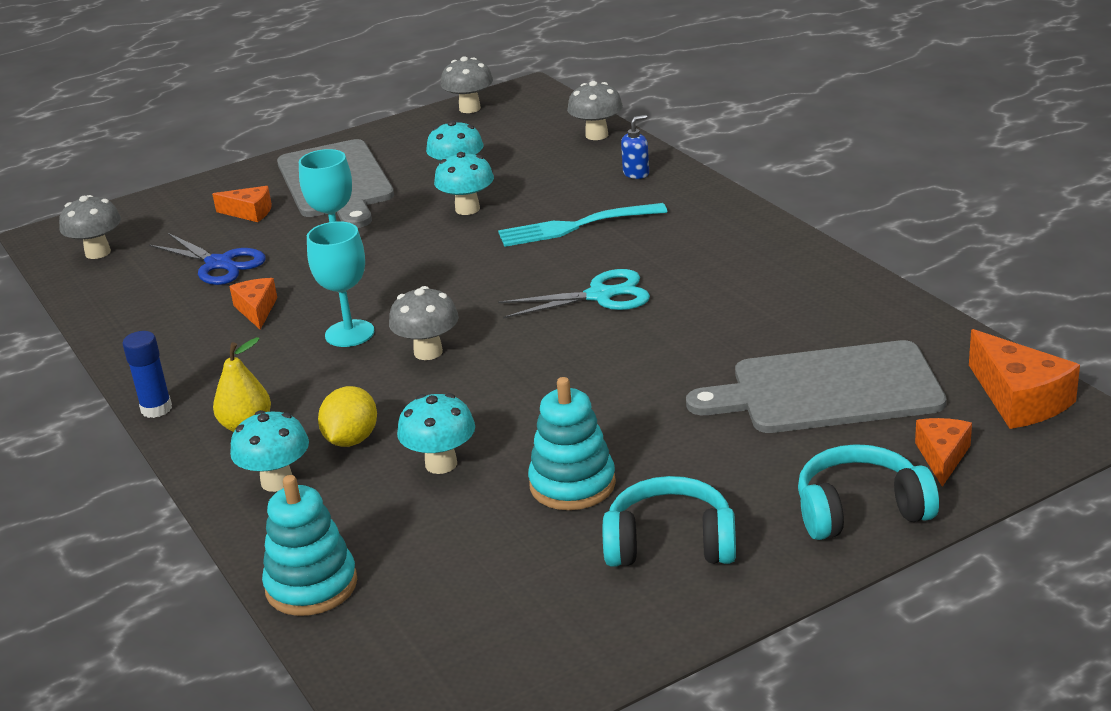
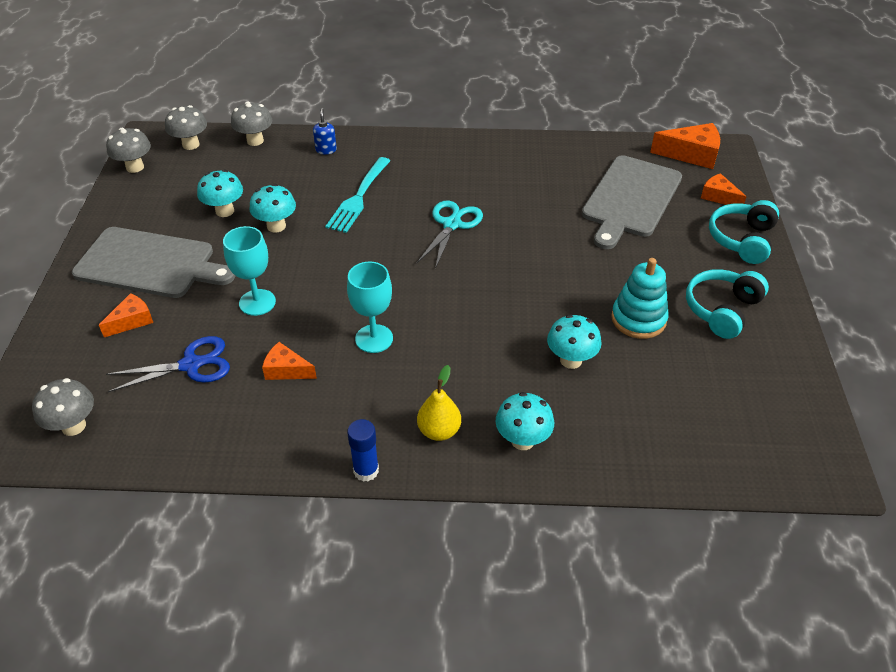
camera: 60 degrees left, 15 degrees up
(311, 586) = (653, 466): turquoise stacking toy -> none
(351, 440) = (506, 387): yellow lemon -> none
(428, 352) = (437, 315): grey mushroom -> grey mushroom (191, 144)

